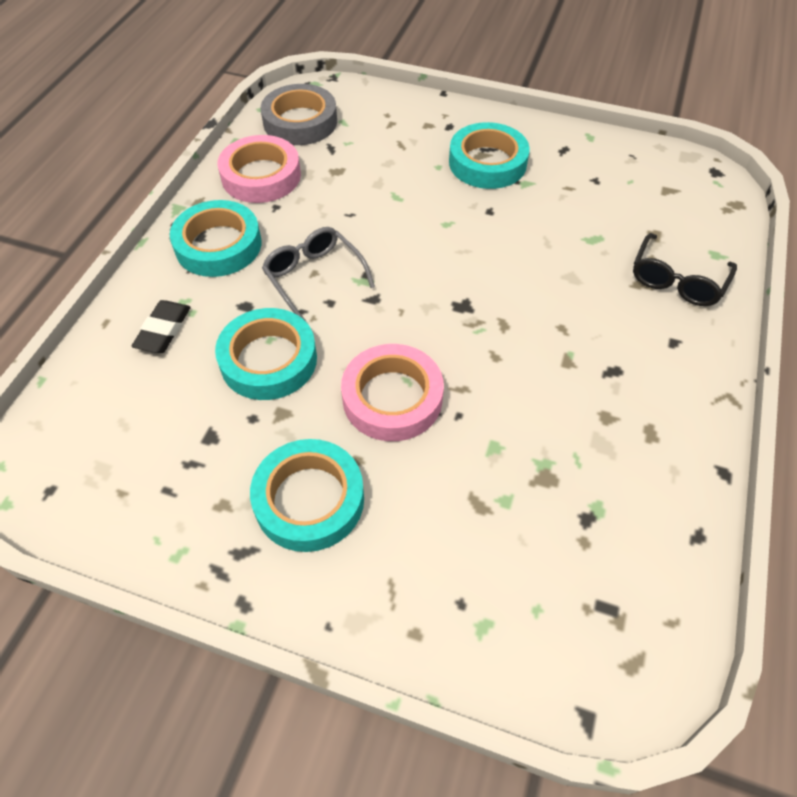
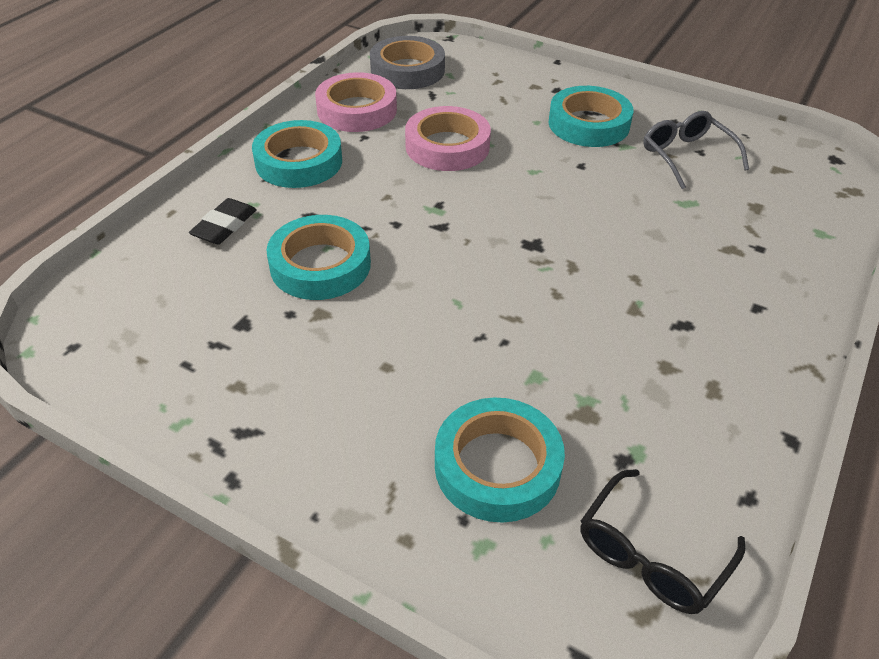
camera: 10 degrees right, 10 degrees down
(309, 499) = (327, 395): turquoise tape -> turquoise tape (497, 466)
(313, 277) = (385, 200): grey glasses -> grey glasses (686, 156)
(392, 398) = (438, 316): pink tape -> pink tape (447, 146)
(676, 281) = (772, 251): black glasses -> black glasses (651, 555)

